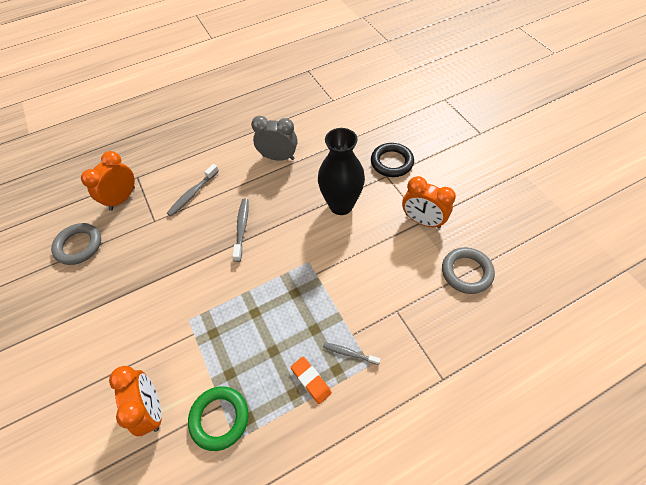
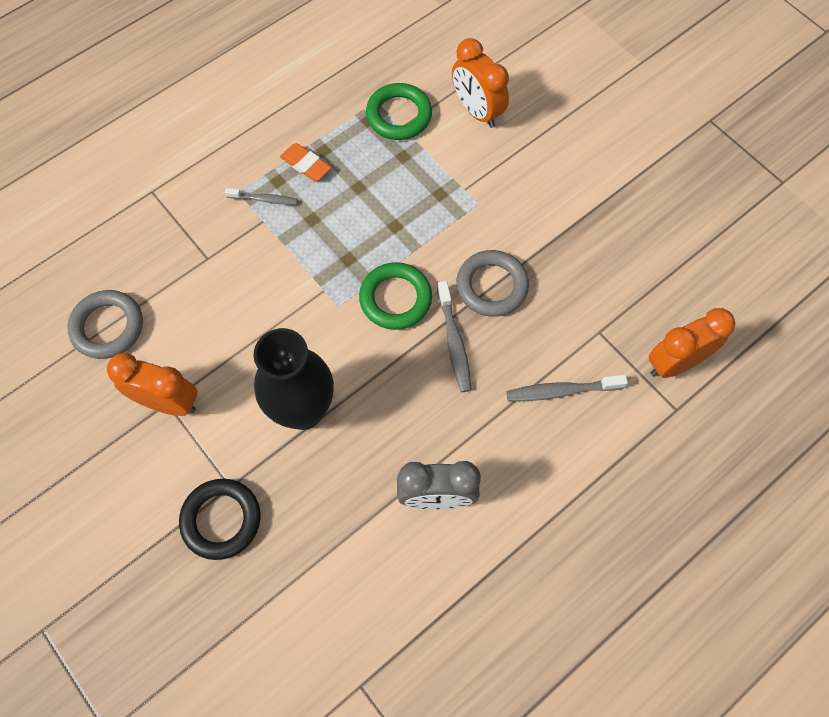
camera: 165 degrees right, 10 degrees up
(79, 246) = (690, 273): grey ring -> grey ring (491, 286)
(122, 198) = (675, 363): orange clock -> orange clock turned 135 degrees counterclockwise
(192, 194) = (561, 391): grey toothbrush -> grey toothbrush turned 120 degrees counterclockwise
(269, 260) = (395, 298): none -> green ring

